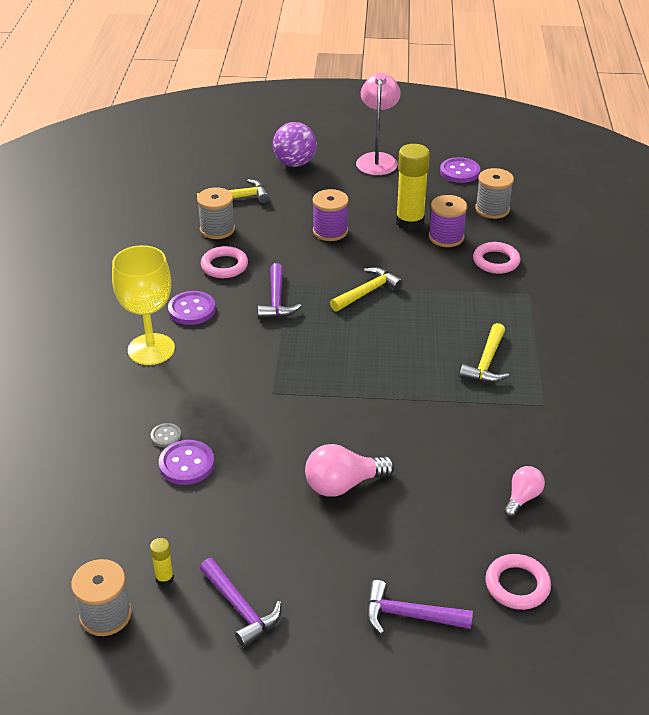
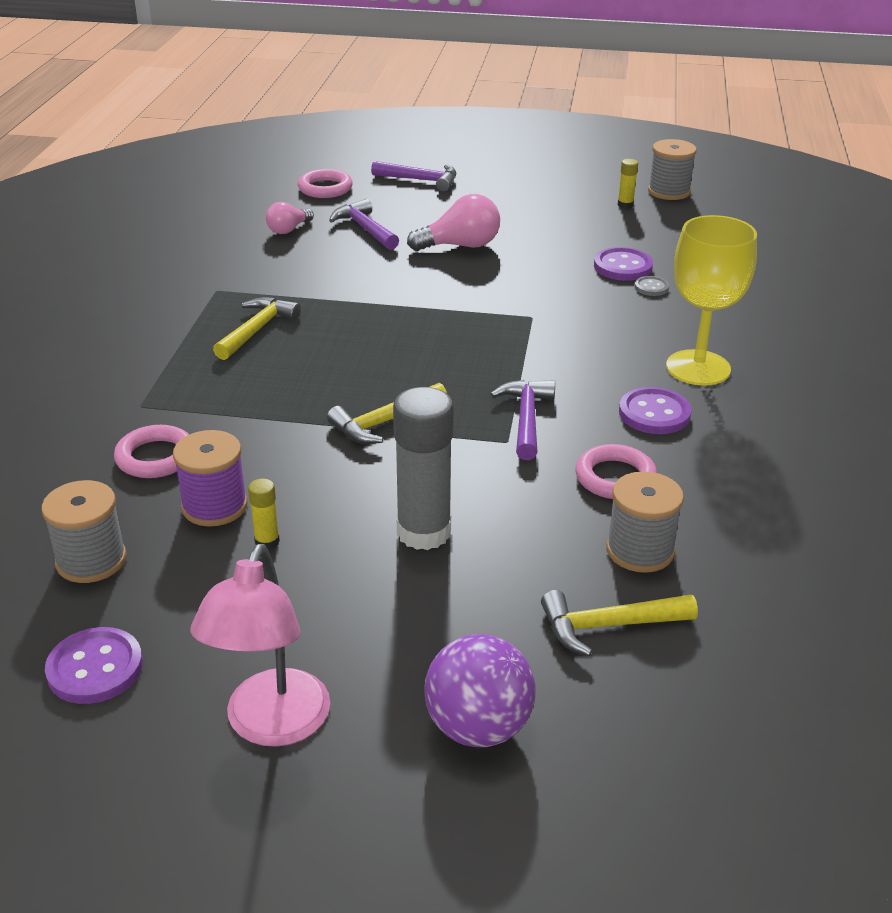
camera: 175 degrees left, 5 degrees down
(240, 608) = (558, 189): purple hammer -> purple hammer (365, 229)
(330, 231) = (424, 532): purple spool -> grey glue stick
(410, 222) = (267, 542): yellow glue stick -> yellow glue stick, size x0.45

